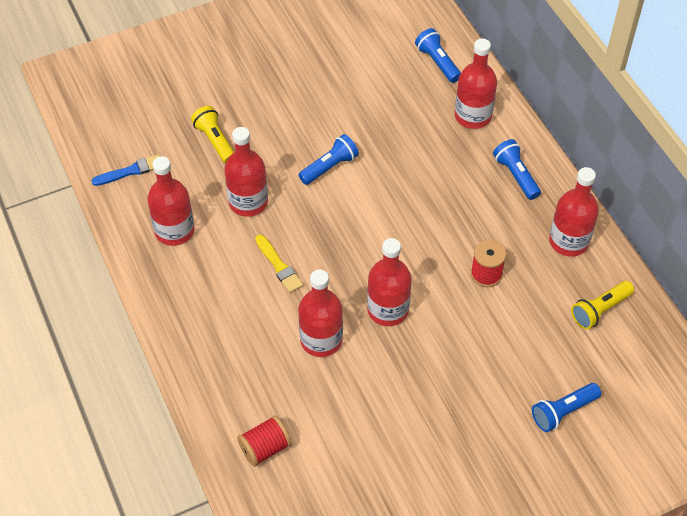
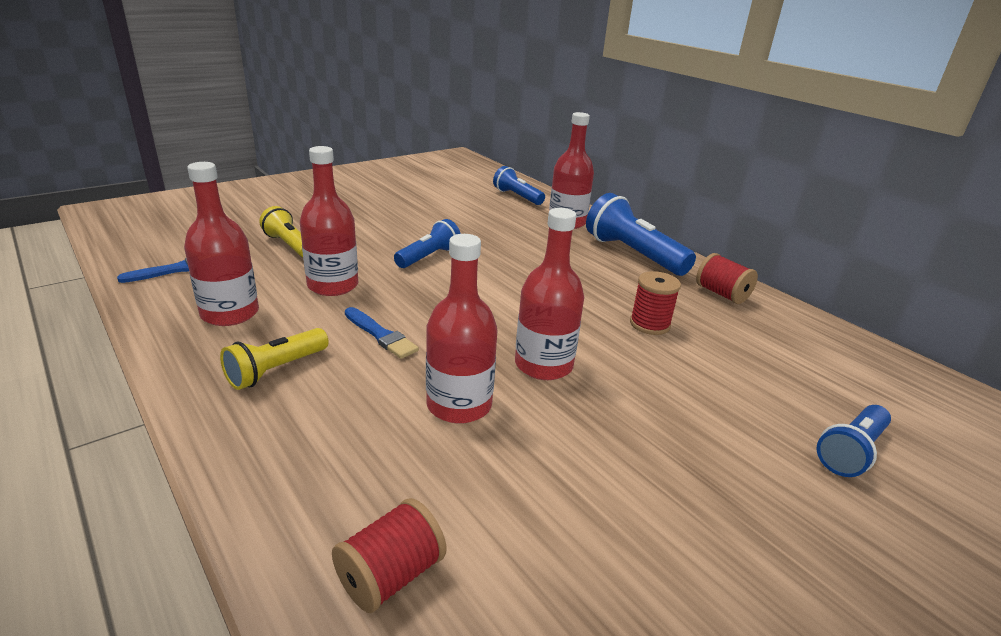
camera: 15 degrees left, 25 degrees down
(279, 266) = (381, 335): yellow brush -> blue brush
(516, 175) = (633, 254): blue flashlight -> blue flashlight, size x1.64
(568, 241) = (721, 294): red bottle -> red spool
(600, 310) = (802, 344): yellow flashlight -> yellow flashlight (276, 370)

